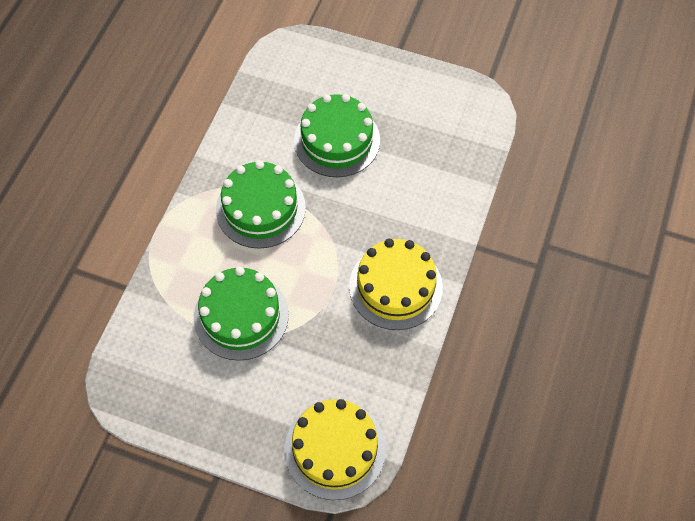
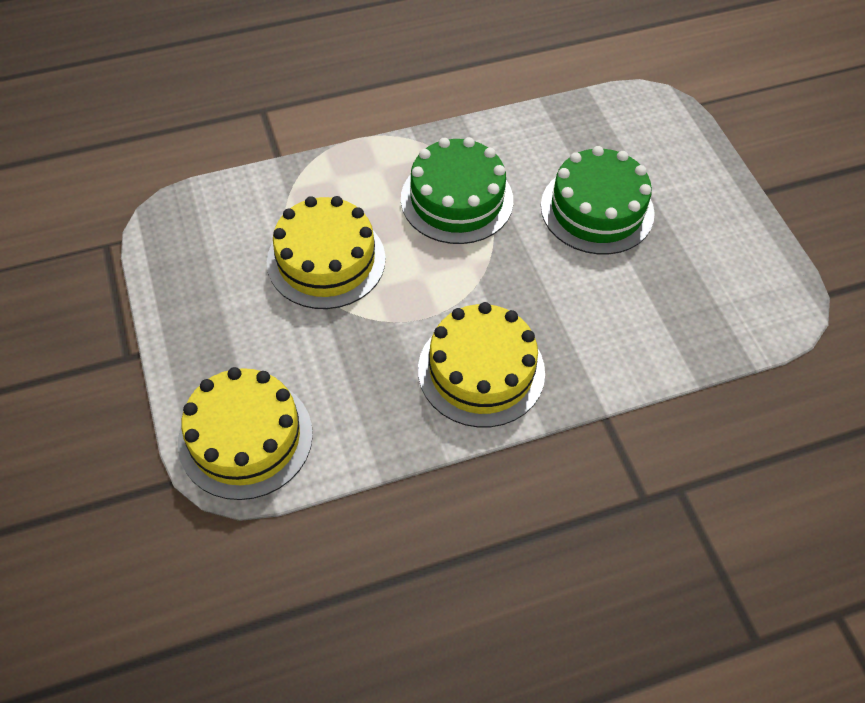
camera: 50 degrees right, 5 degrees down
(241, 316) = (326, 260): green cake -> yellow cake

